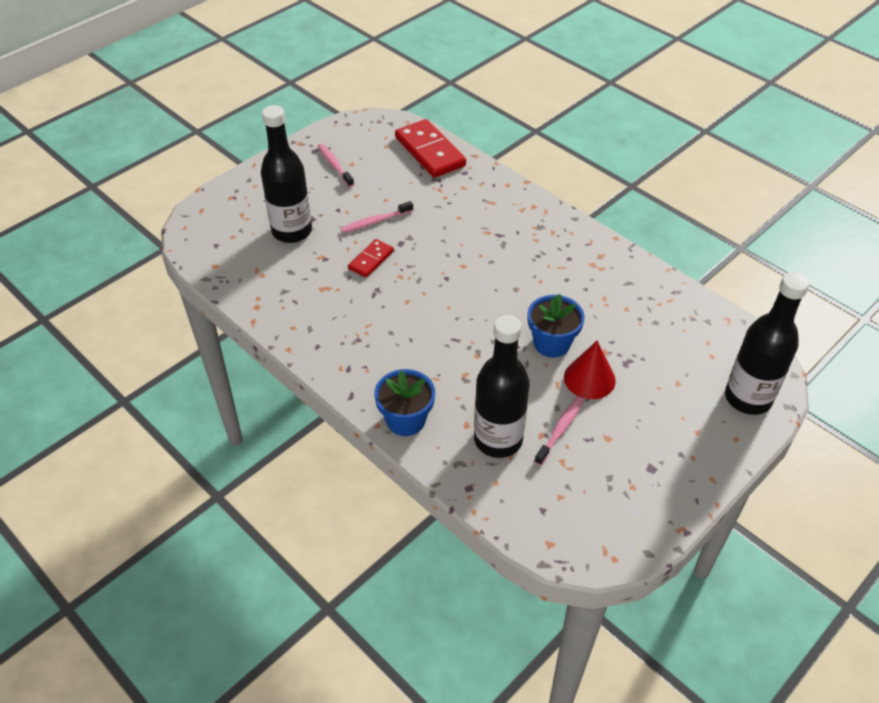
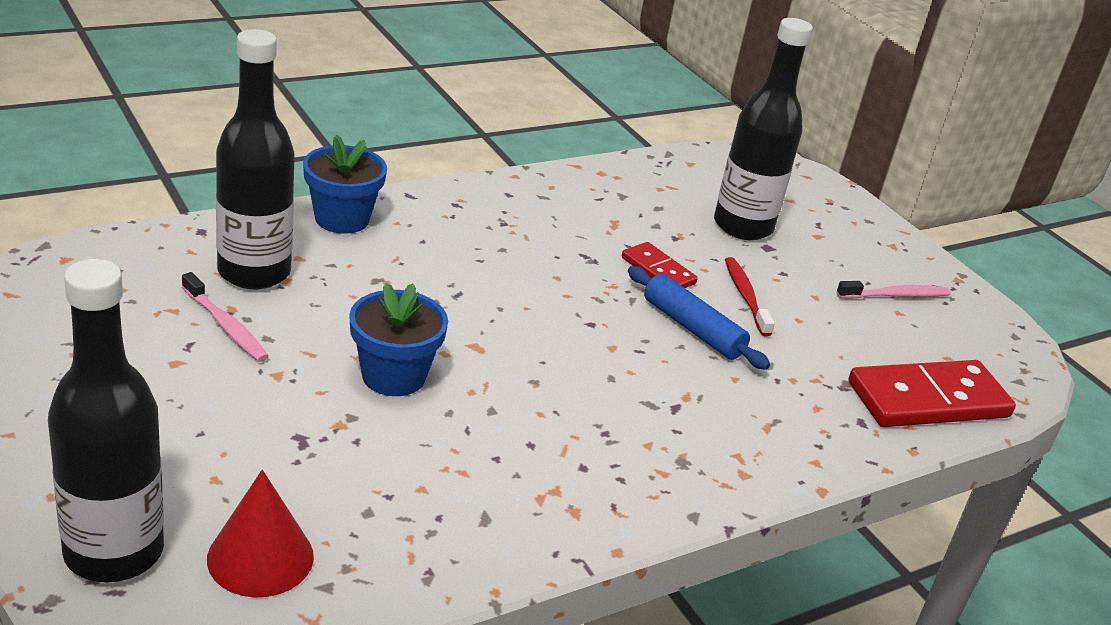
camera: 100 degrees right, 15 degrees down
(376, 221) = (745, 297): pink toothbrush -> red toothbrush
(423, 238) = (692, 328): none -> blue rolling pin
(589, 378) = (297, 387): red cone -> red cone (260, 557)

